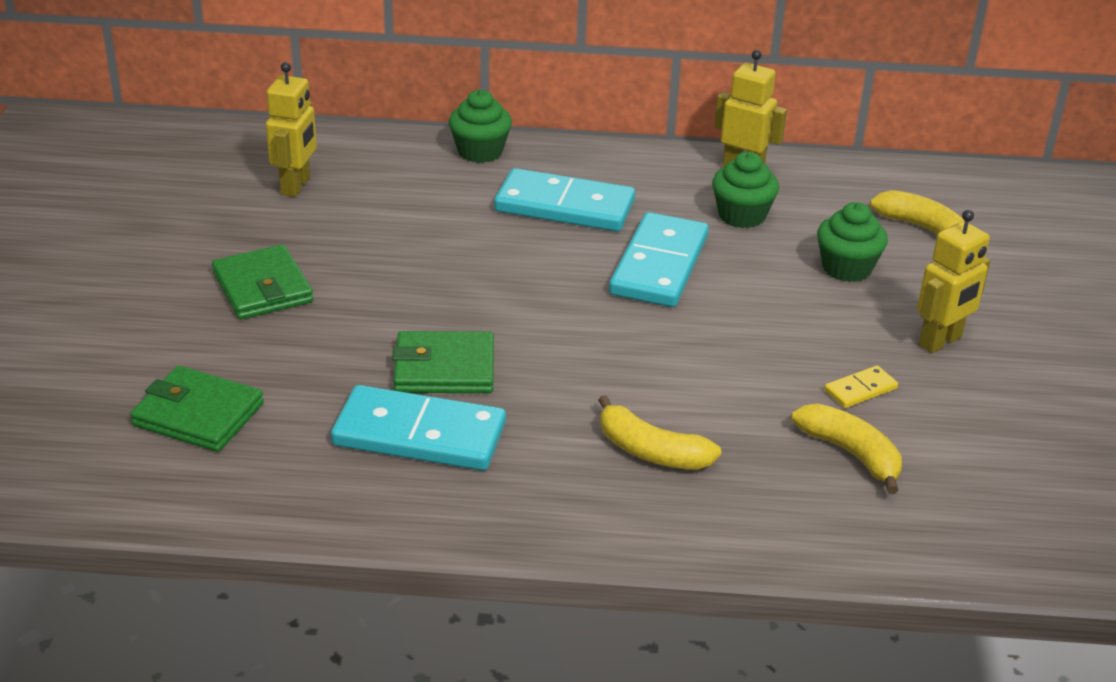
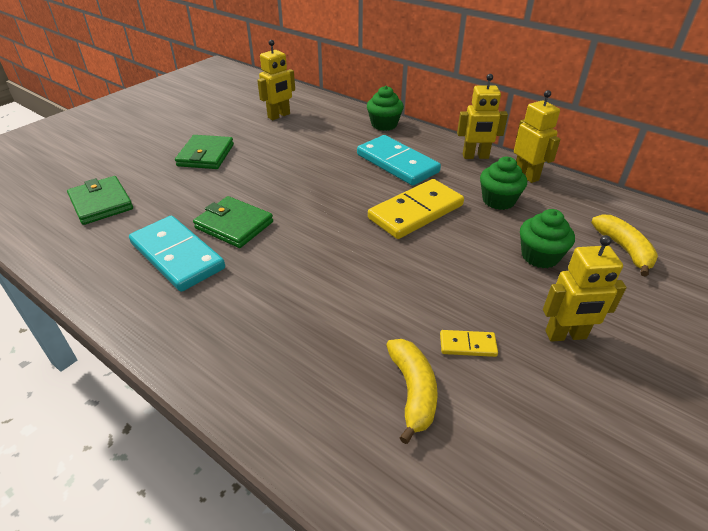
camera: 35 degrees right, 5 degrees up
(651, 451) = (283, 324): yellow banana -> none
(656, 163) = (475, 156): none -> yellow robot
(659, 265) = (415, 212): turquoise domino -> yellow domino

